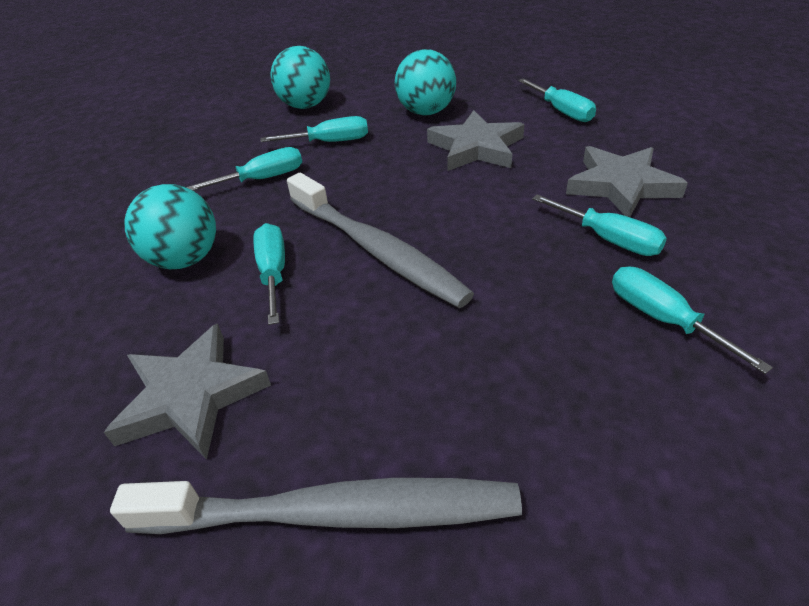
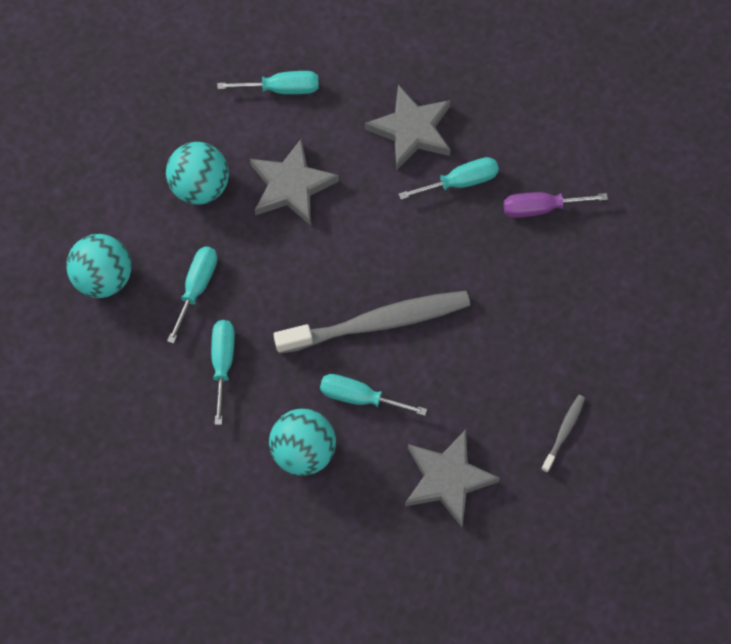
camera: 65 degrees left, 25 degrees up
(334, 512) = (563, 432): grey toothbrush -> grey toothbrush, size x0.43
(662, 319) = (541, 208): turquoise screwdriver -> purple screwdriver

